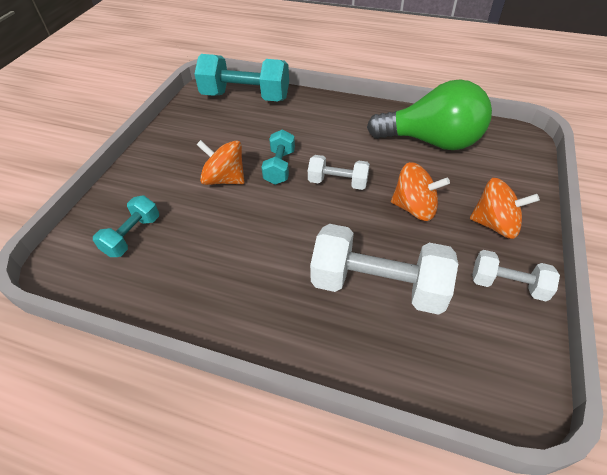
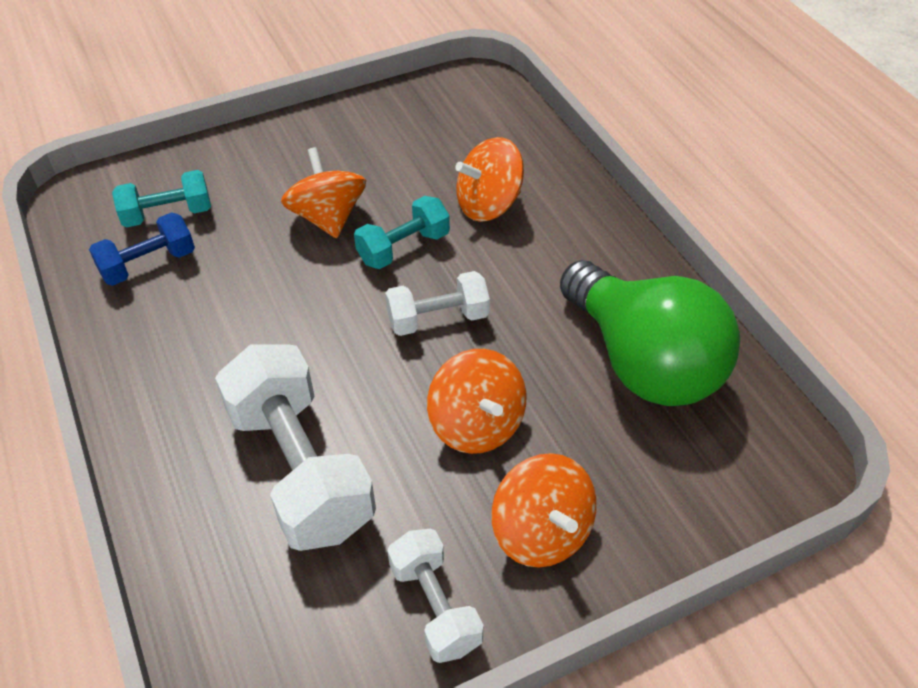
camera: 45 degrees right, 0 degrees up
(158, 265) = (148, 264): none -> blue dumbbell
(245, 97) = (498, 124): turquoise dumbbell -> none
(289, 127) = (488, 205): none -> orange spinning top
(338, 182) = (438, 319): white dumbbell -> white dumbbell turned 75 degrees counterclockwise

